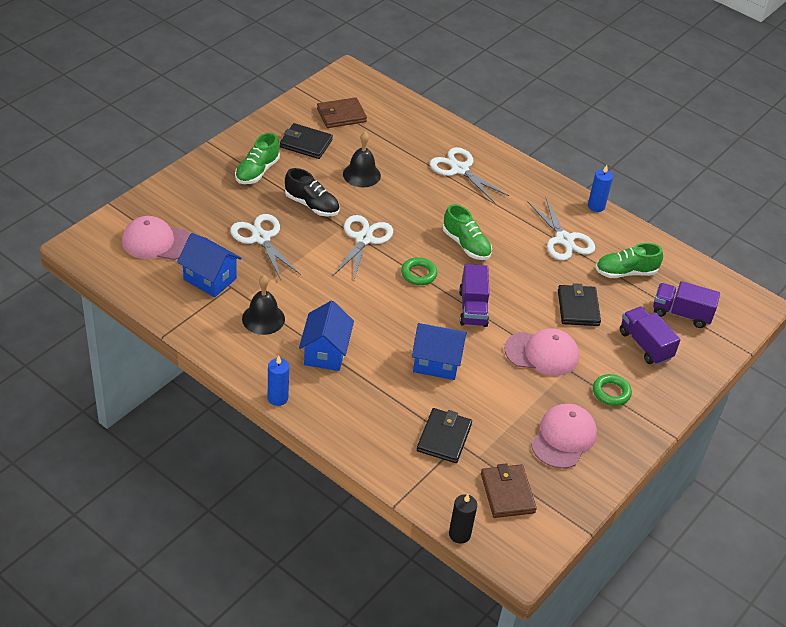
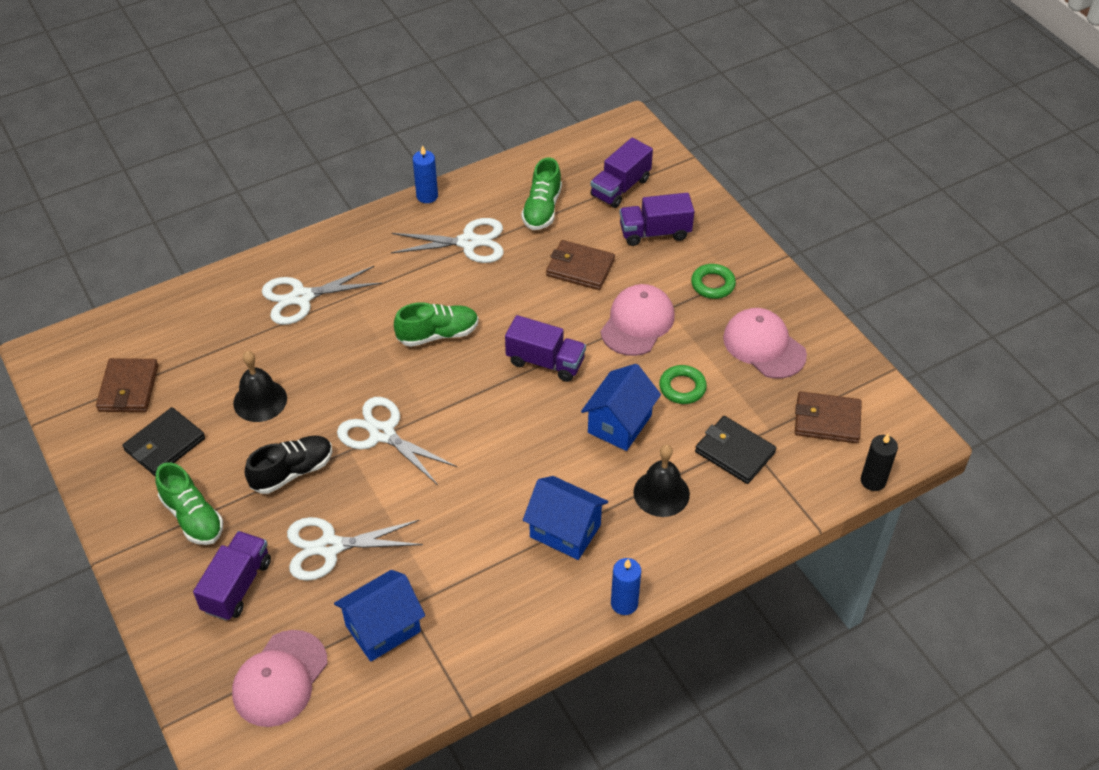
camera: 65 degrees left, 5 degrees up
(215, 205) = (237, 586): none -> purple truck
(263, 319) = (481, 584): black bell -> black bell (661, 493)
(418, 274) = (468, 396): green ring -> green ring (682, 387)
(578, 308) = (580, 268): black wallet -> brown wallet

